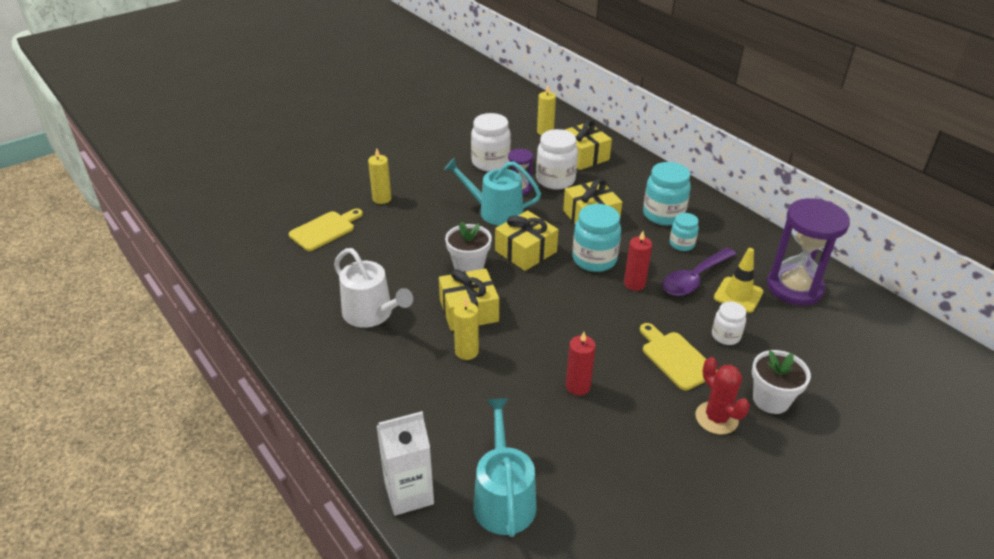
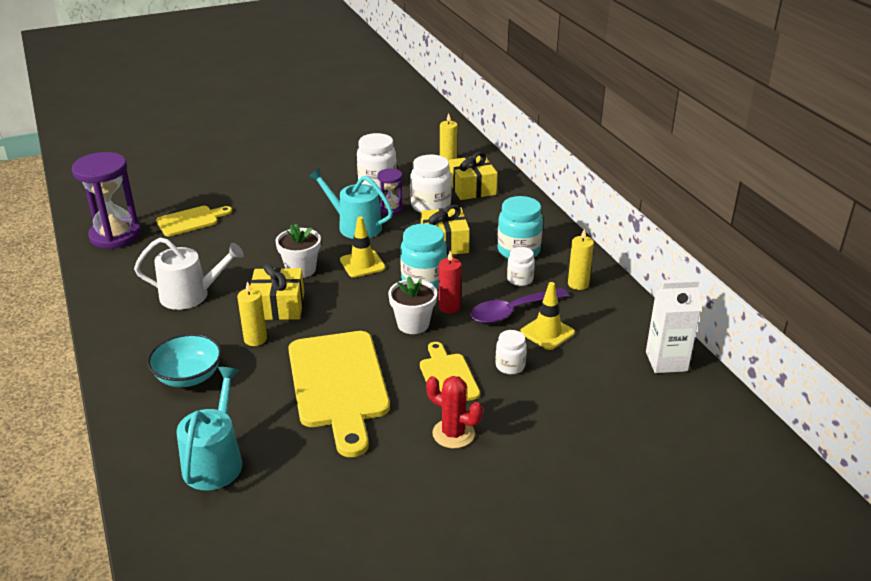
camera: 15 degrees right, 5 degrees down
(371, 313) = (190, 295): white watering can -> white watering can turned 60 degrees counterclockwise
(382, 198) = (257, 201): yellow candle -> yellow candle (578, 284)
(409, 493) = (137, 442): white carton -> white carton (666, 361)
(421, 406) = (188, 376): none -> turquoise bowl
(526, 251) = (362, 264): yellow gift -> yellow traffic cone
(578, 386) = (338, 384): red candle -> yellow cutting board
(681, 244) = (520, 279): turquoise jar -> white jar
(716, 418) = (453, 434): red cactus -> red cactus turned 45 degrees counterclockwise
(771, 400) = (518, 428): white flower pot -> white flower pot (413, 324)
(794, 287) = (611, 335): purple hourglass -> purple hourglass (115, 235)

